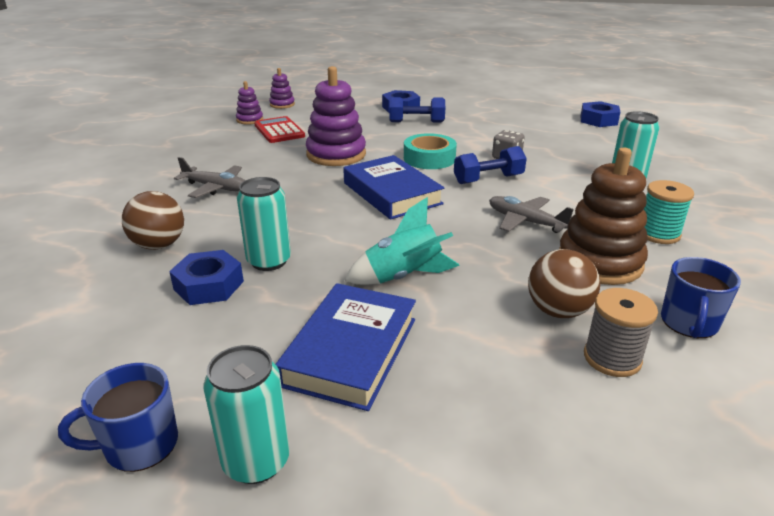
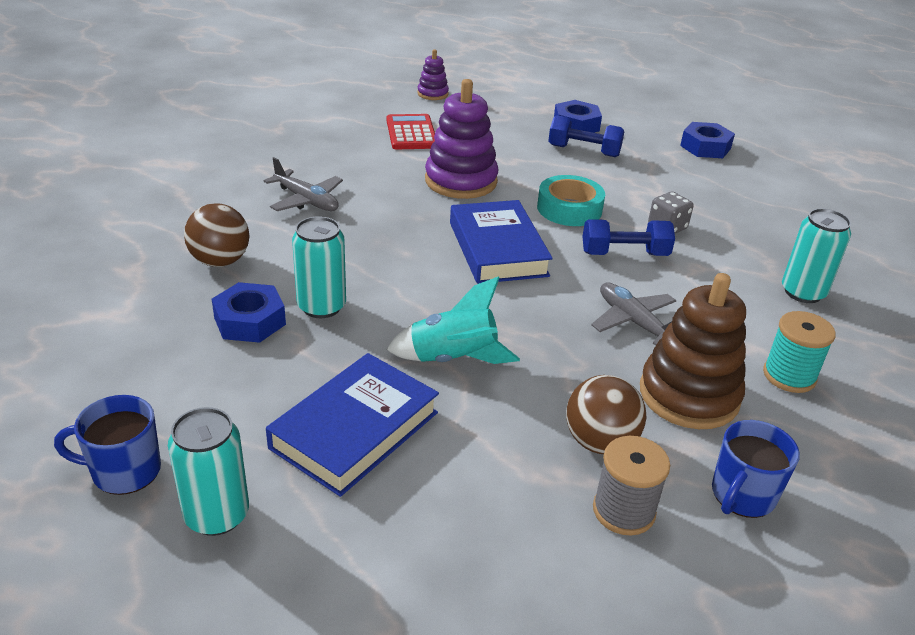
camera: 15 degrees right, 5 degrees up
(250, 120) = (384, 110): purple stacking toy -> none
(598, 120) = (829, 193): blue nut -> blue nut (705, 147)

